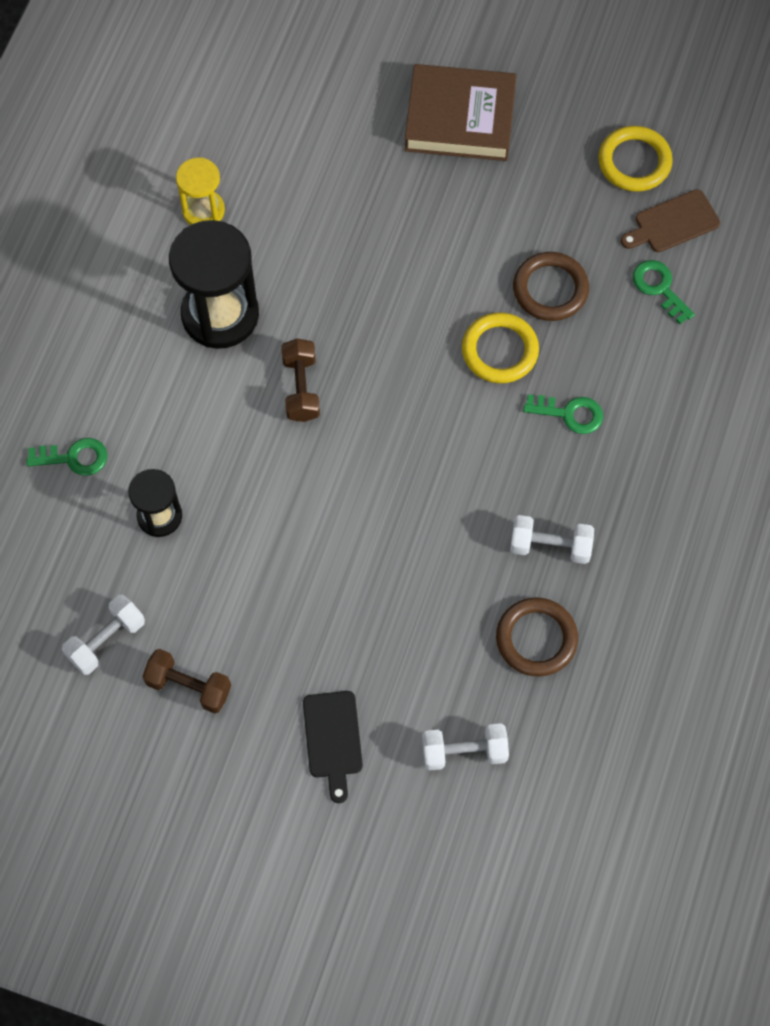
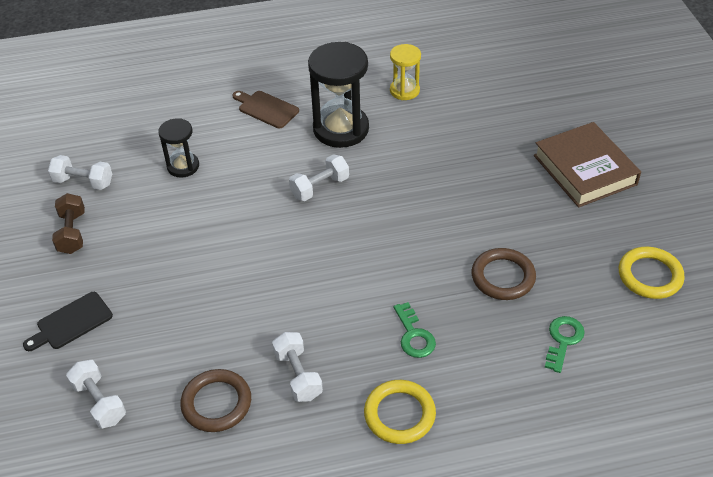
camera: 60 degrees right, 20 degrees down
(74, 458) = (197, 114): green key -> none
(301, 388) = (320, 187): brown dumbbell -> white dumbbell
(500, 350) = (430, 272): yellow ring -> yellow ring (399, 414)
(673, 223) = (624, 322): brown cutting board -> brown cutting board (266, 109)

